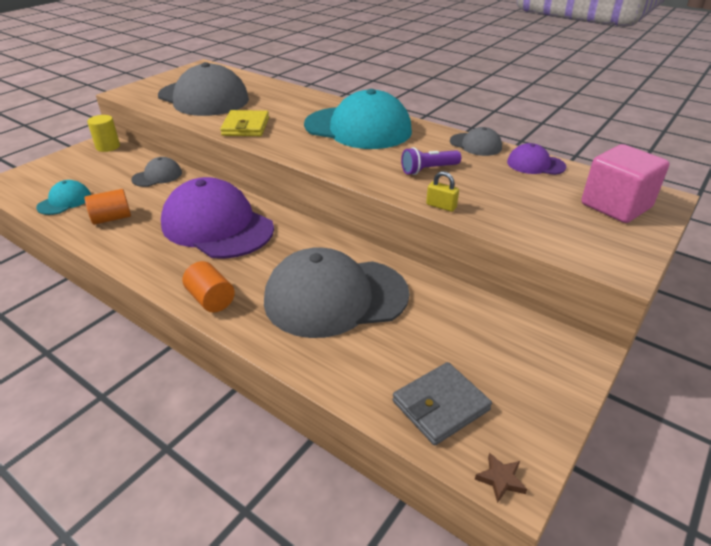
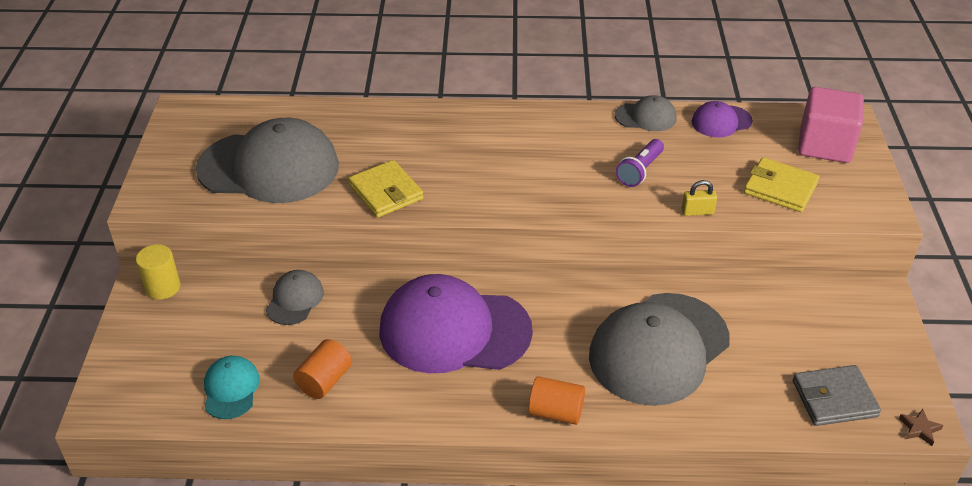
camera: 35 degrees left, 5 degrees up
(358, 128) = (509, 142): turquoise cap -> none
(440, 405) = (834, 398): grey wallet -> grey wallet turned 60 degrees clockwise
(535, 217) = (780, 188): none -> yellow wallet

